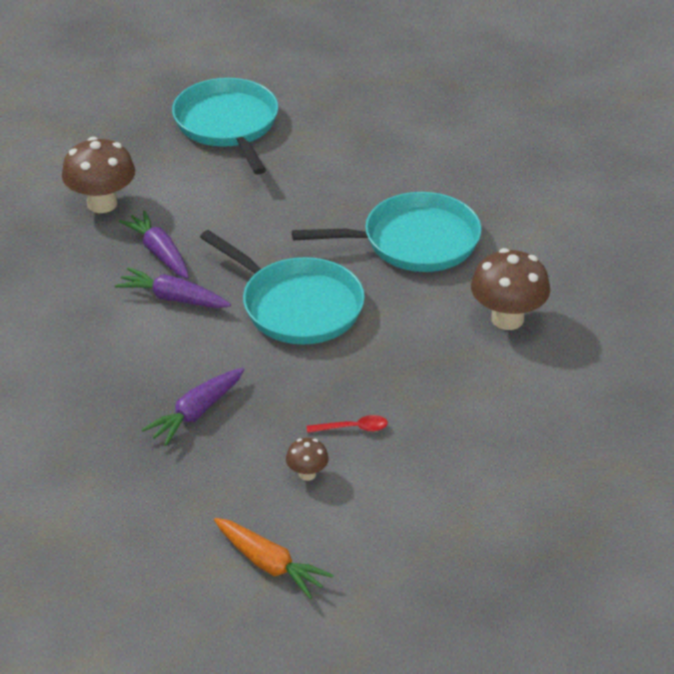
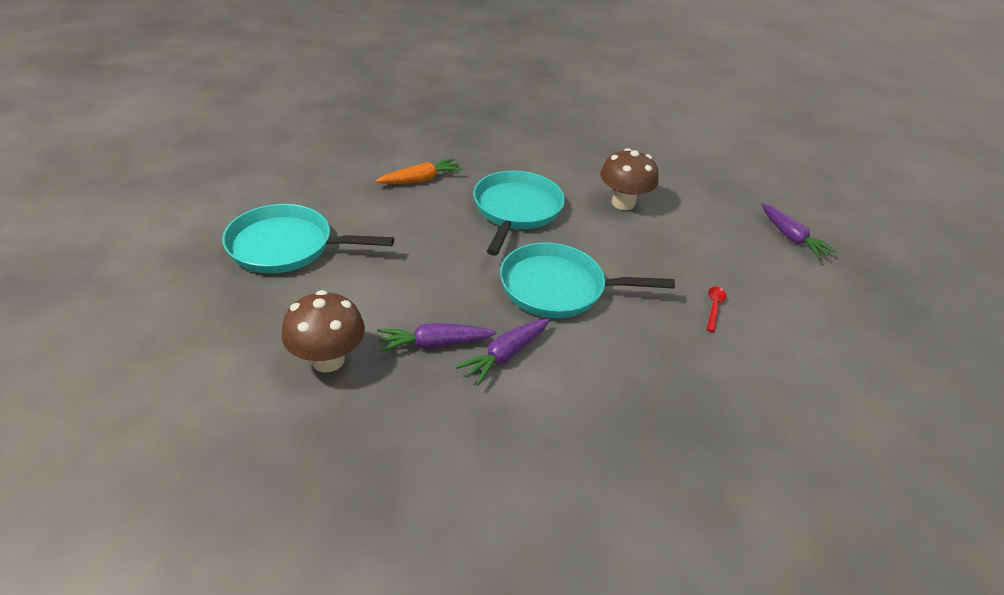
camera: 70 degrees left, 0 degrees up
(196, 413) = (668, 389): purple carrot -> purple carrot (791, 237)
(269, 564) = (862, 403): orange carrot -> orange carrot (421, 180)
(297, 306) = (557, 288): turquoise pan -> turquoise pan turned 150 degrees counterclockwise
(307, 474) = (760, 348): brown mushroom -> none

